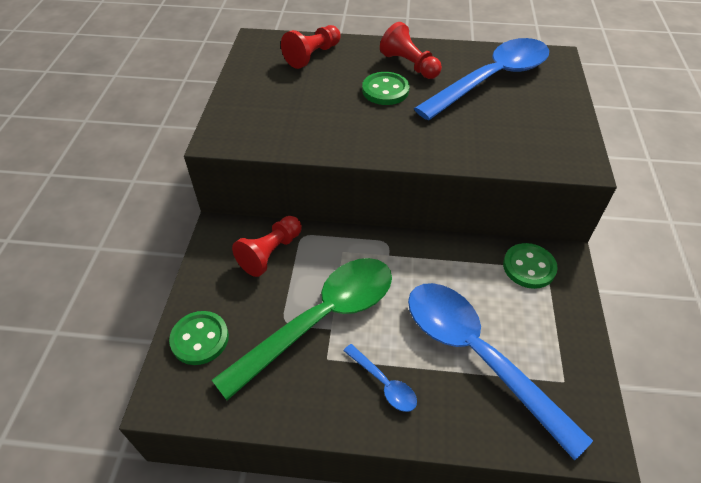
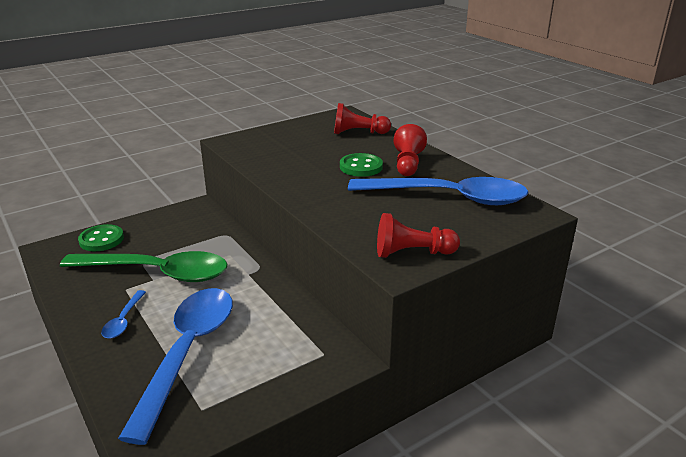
camera: 50 degrees right, 20 degrees down
(270, 253) = (197, 230): red pawn -> red pawn (412, 253)
(529, 267) = (314, 344): green button -> none

